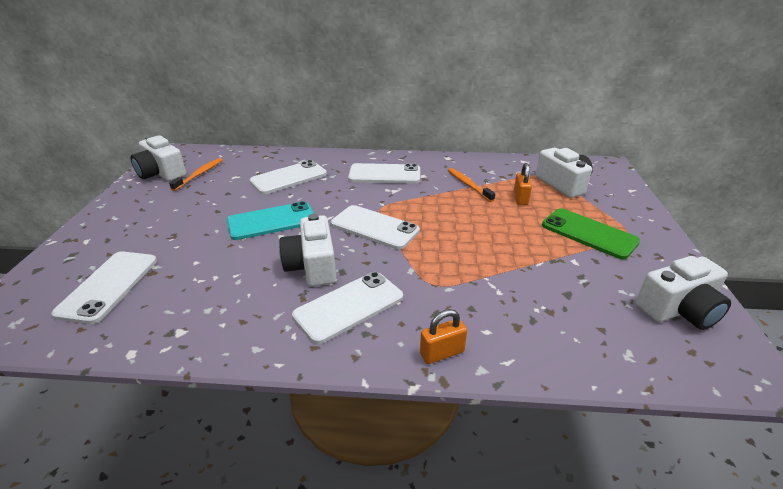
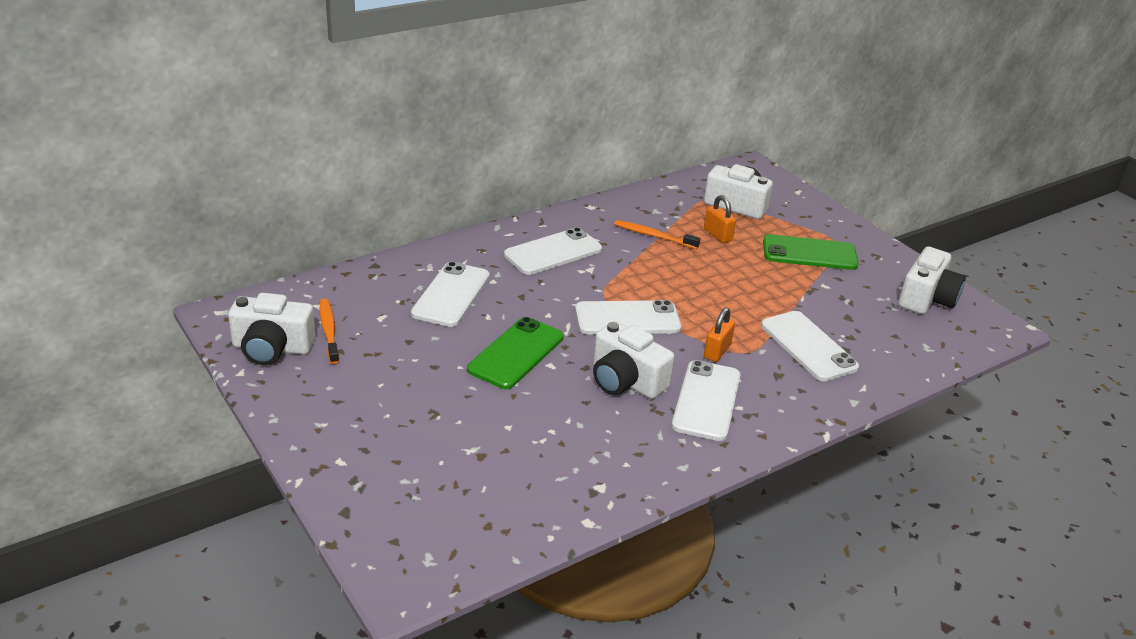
camera: 40 degrees left, 0 degrees up
(109, 286) = (461, 487): white phone -> white phone (808, 346)
(272, 221) = (516, 353): turquoise phone -> green phone
(442, 353) = (816, 403): orange padlock -> orange padlock (717, 351)

